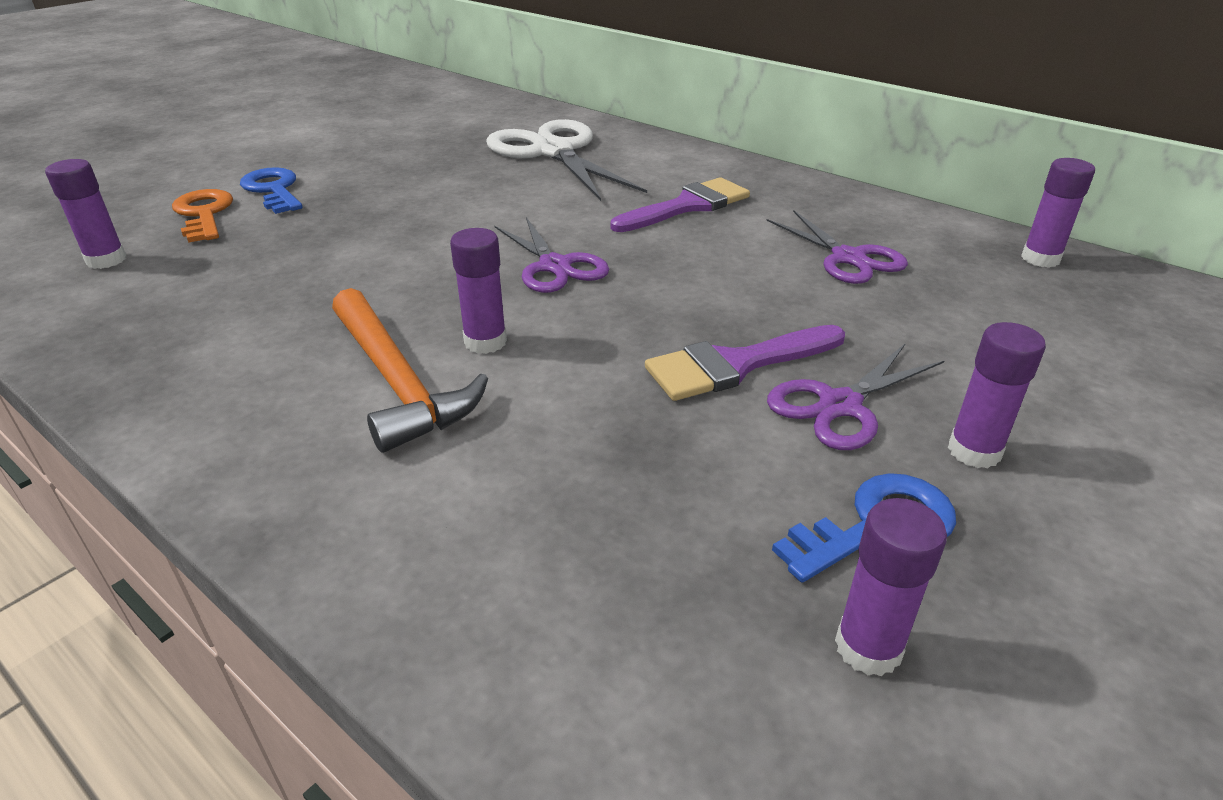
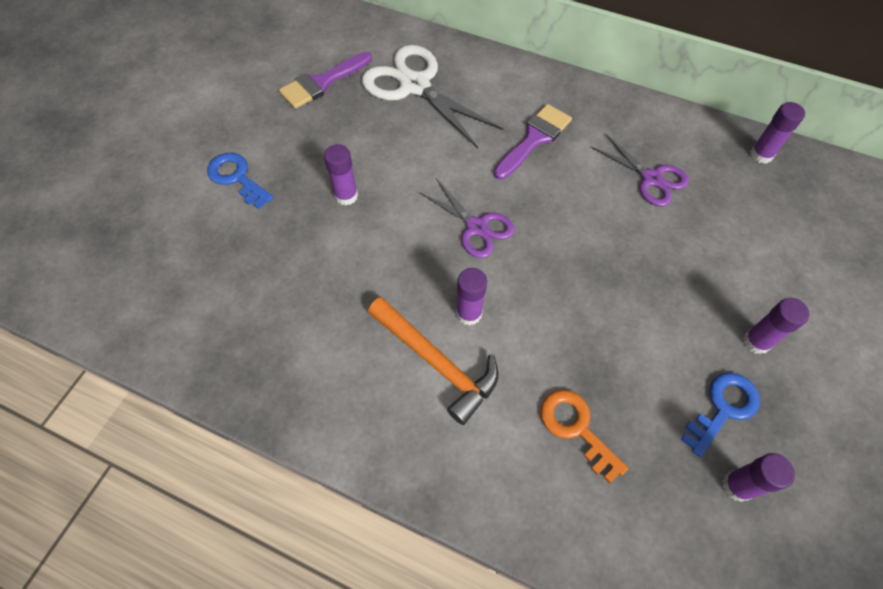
camera: 15 degrees left, 25 degrees up
(106, 260) = (172, 288): purple glue stick -> purple glue stick (346, 196)
(204, 214) = (205, 219): orange key -> orange key (576, 428)
(736, 365) = (618, 300): purple brush -> purple brush (322, 82)
(840, 405) = (683, 322): purple scissors -> none

